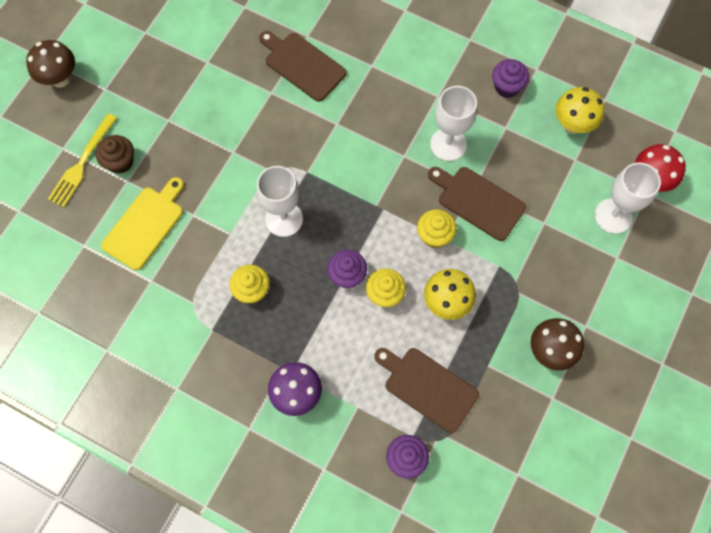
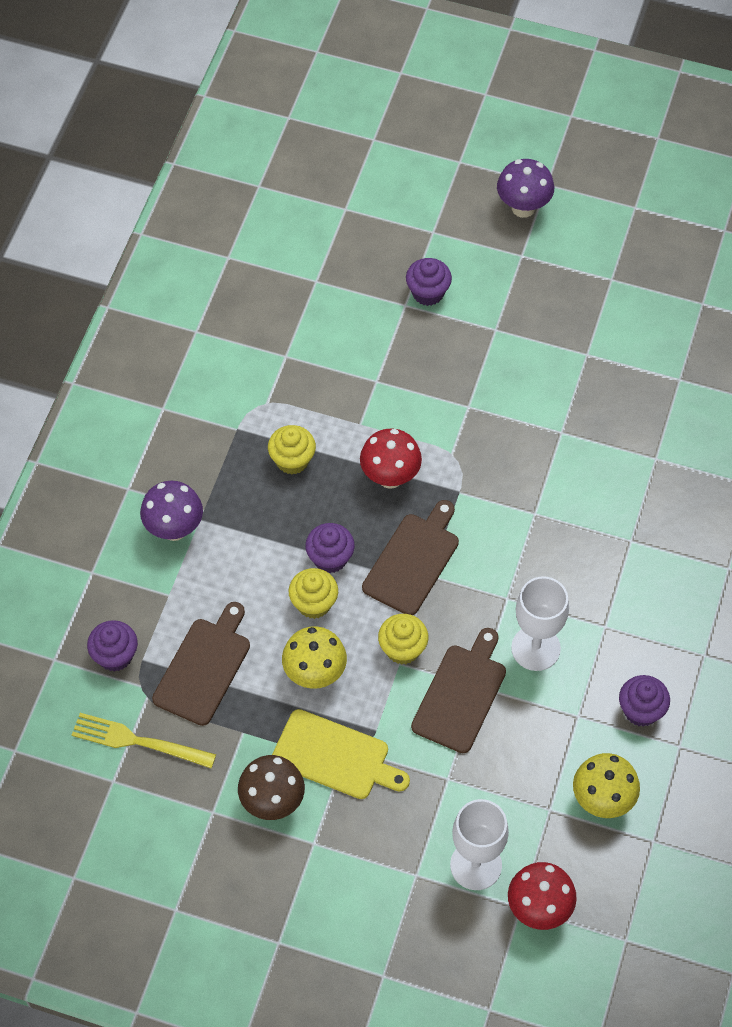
camera: 80 degrees right, 10 degrees down
(60, 79) = (523, 208): brown mushroom -> purple mushroom
(82, 164) = (416, 255): yellow fork -> yellow fork (137, 741)
(120, 162) = (428, 293): brown cupcake -> purple cupcake
(145, 225) = (352, 335): yellow cutting board -> yellow cutting board (335, 757)
(284, 219) = (390, 477): white goblet -> red mushroom
(303, 65) = (610, 460): brown cutting board -> brown cutting board (413, 561)

